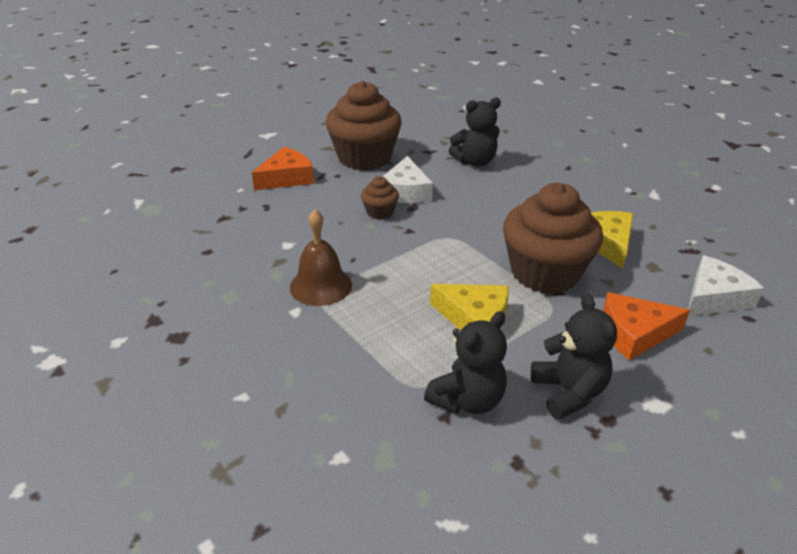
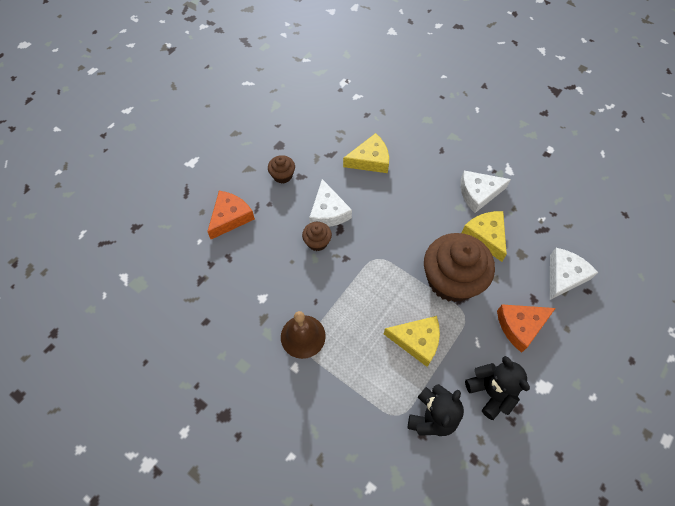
camera: 15 degrees left, 25 degrees up
(364, 158) = (282, 175): brown cupcake -> brown cupcake, size x0.45
(475, 162) = (370, 160): black teddy bear -> yellow cheese
(606, 207) = (478, 193): none -> white cheese

